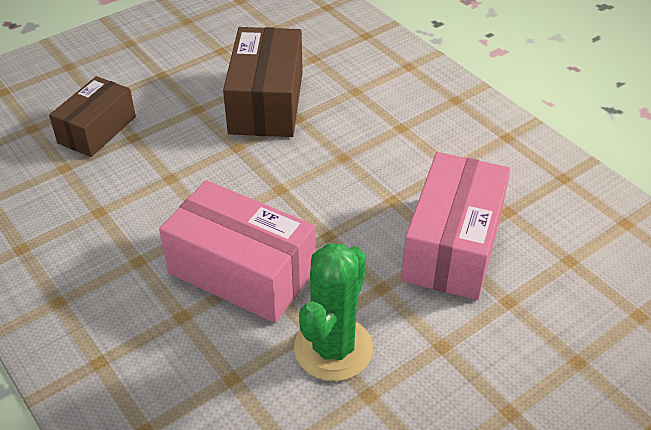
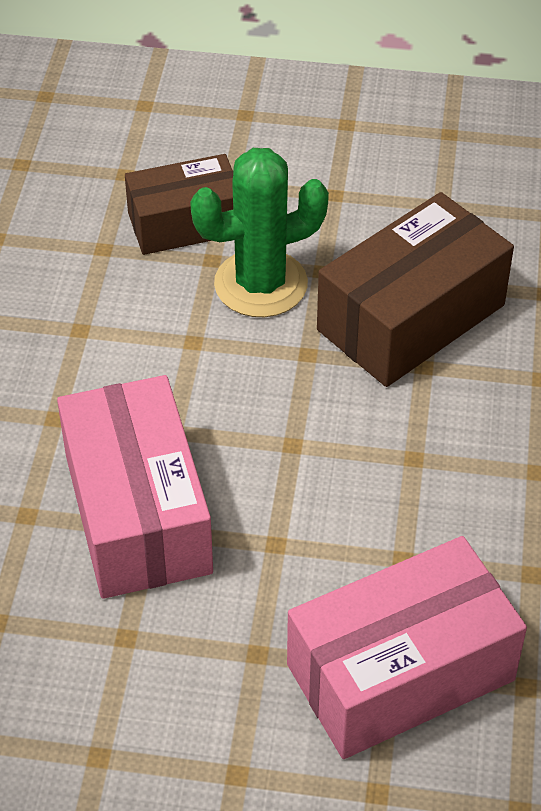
camera: 45 degrees right, 5 degrees up
(333, 349) = (124, 677): green cactus -> green cactus (261, 284)

